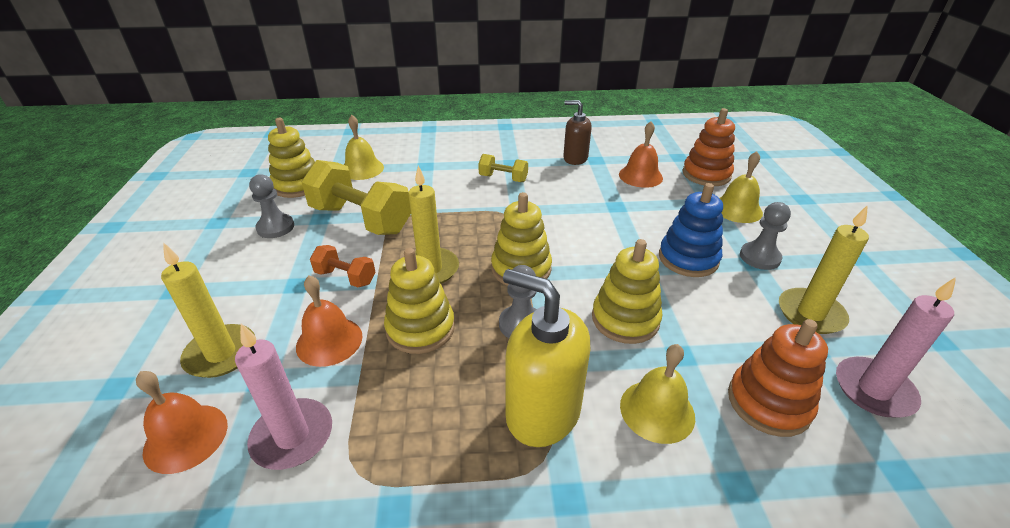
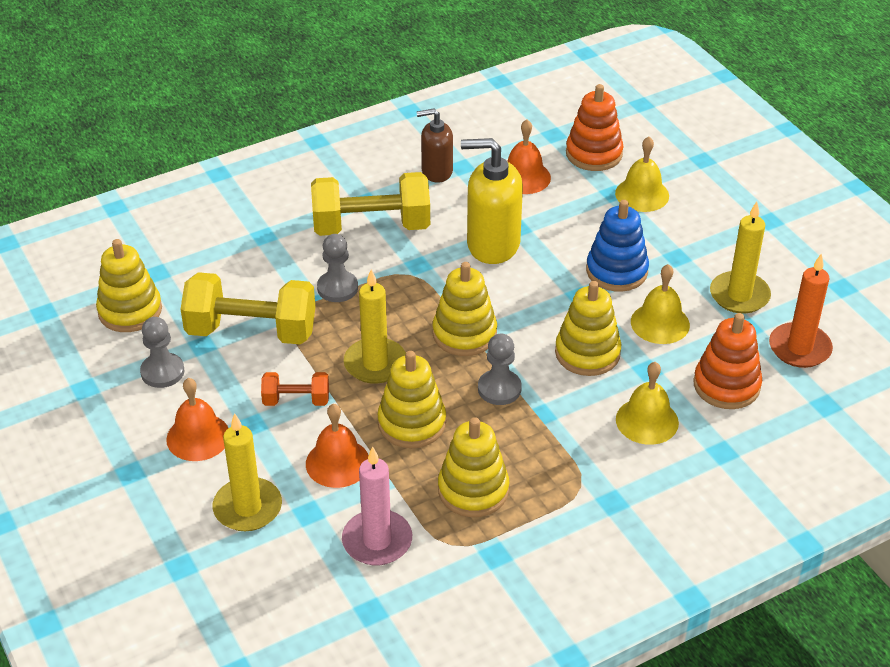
camera: 25 degrees left, 5 degrees up
(186, 437) = (290, 573): orange bell -> orange bell (198, 437)
(362, 169) = (188, 263): yellow bell -> yellow bell (660, 323)
(426, 418) = (473, 490): none -> yellow stacking toy
(503, 178) = (371, 227): yellow dumbbell -> yellow dumbbell, size x1.98
(542, 412) = (561, 453): yellow soap dispenser -> yellow soap dispenser (492, 244)
(759, 257) = (681, 248): grey pawn -> grey pawn (337, 288)
(873, 390) = (799, 348): pink candle -> orange candle

